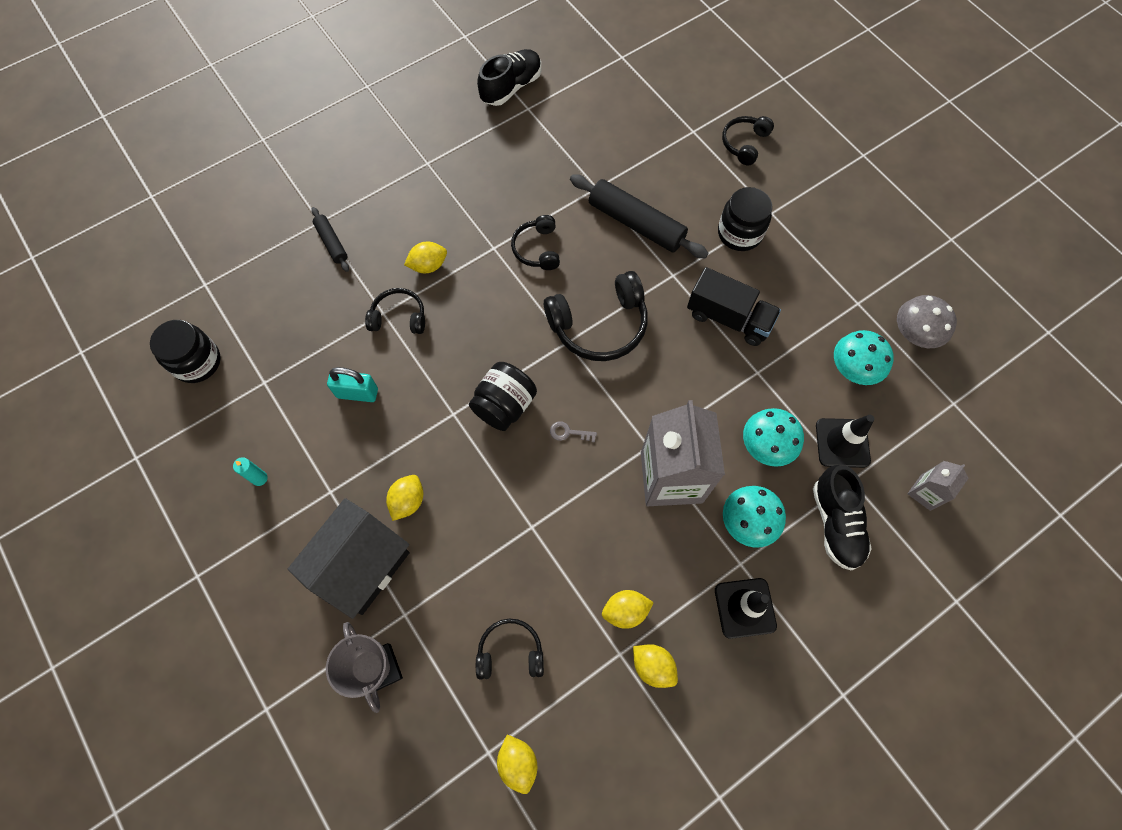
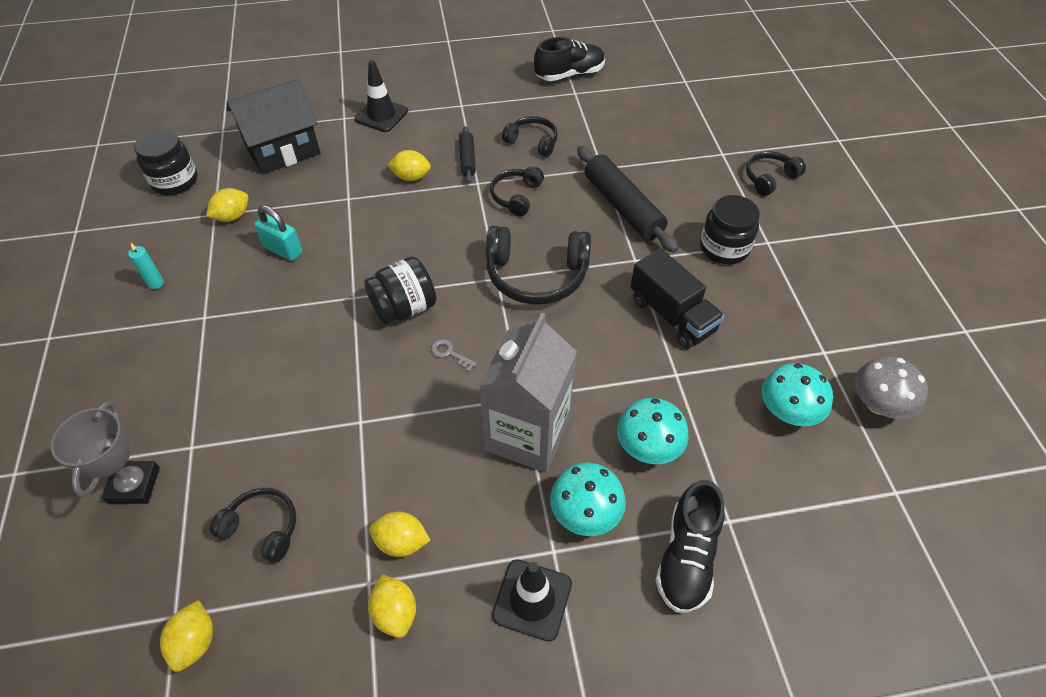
camera: 25 degrees right, 15 degrees down
(331, 243) = (342, 135): black rolling pin -> black rolling pin (467, 159)
(361, 565) = (185, 387): black house -> black house (282, 149)
(399, 317) = (359, 206): black headphones -> black headphones (532, 141)
(408, 501) = (264, 352): yellow lemon -> yellow lemon (232, 216)
(842, 443) = (737, 478): black traffic cone -> black traffic cone (381, 115)
(925, 492) = (814, 572): grey carton -> none

